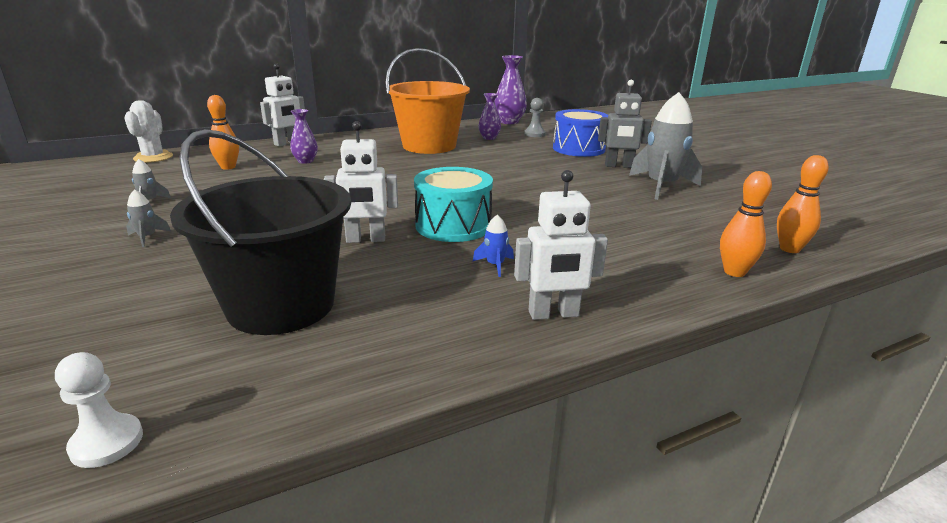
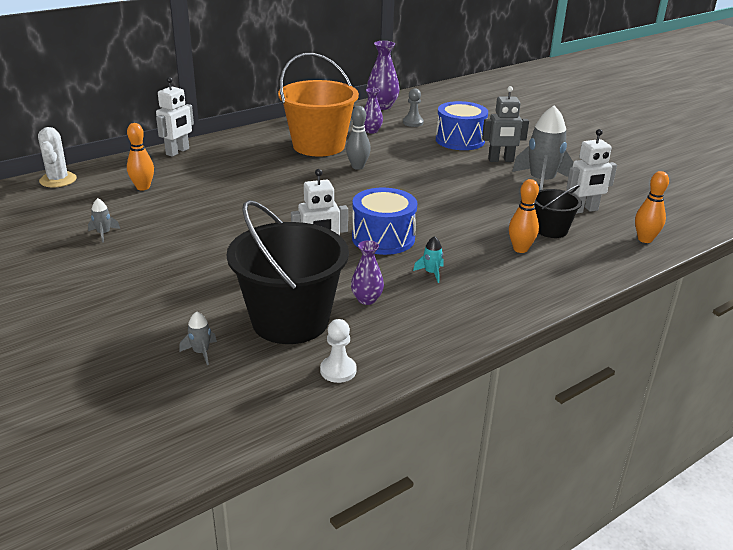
camera: 10 degrees left, 5 degrees up
(107, 443) = (246, 420): white pawn -> white pawn (338, 370)
(147, 237) = (136, 271): grey rocket -> grey rocket (201, 352)
(305, 161) = (212, 174): purple vase -> purple vase (366, 299)
(453, 225) = (383, 238): turquoise drum -> blue drum
(459, 163) = (357, 167): none -> grey bowling pin
(495, 265) = (431, 273): blue rocket -> turquoise rocket
(553, 314) = (487, 309): white robot -> white robot (584, 210)
(664, 231) = (551, 230): none -> black bucket
(734, 272) = (606, 263): orange bowling pin -> orange bowling pin (520, 249)

